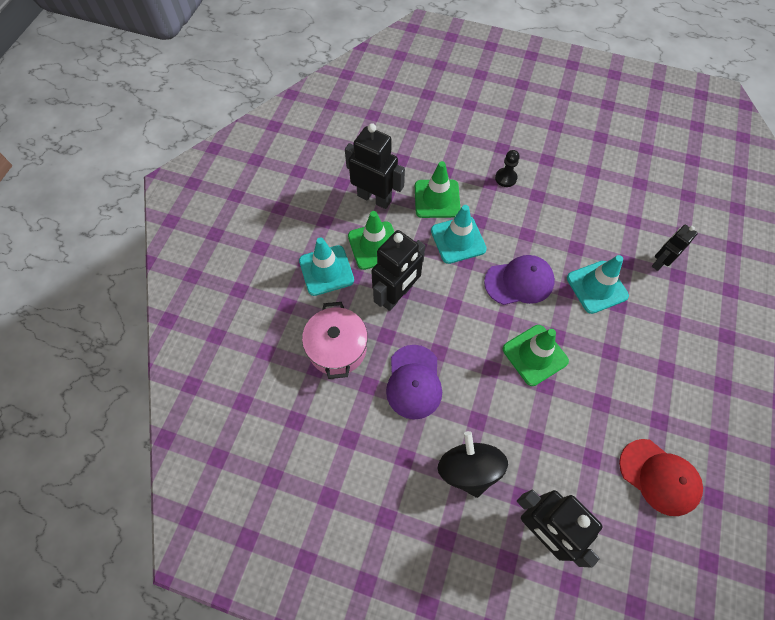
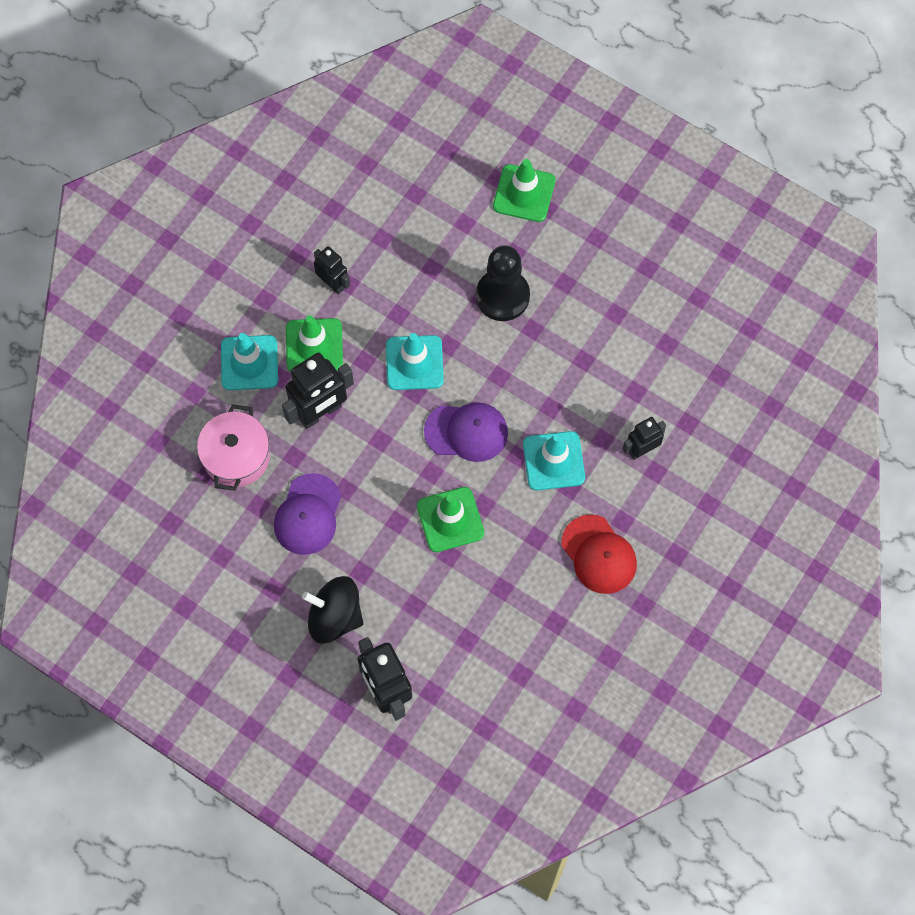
camera: 15 degrees right, 5 degrees up
(374, 198) = (333, 283): black robot -> black robot, size x0.59
(437, 199) = (408, 303): green traffic cone -> green traffic cone (524, 193)
(468, 469) = (334, 617): black spinning top -> black spinning top turned 75 degrees counterclockwise
(505, 178) = (502, 296): black pawn -> black pawn, size x1.96
(659, 477) = (528, 676): red cap -> red cap (599, 554)

